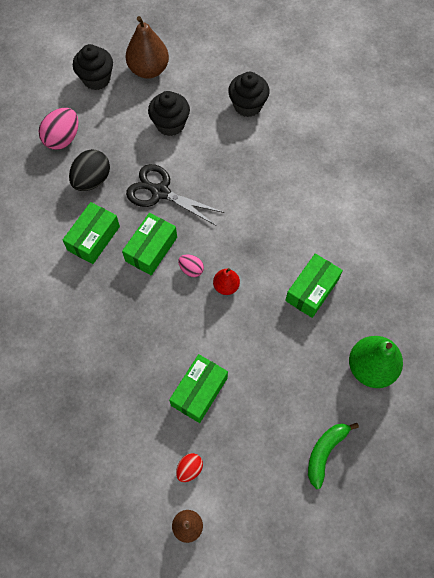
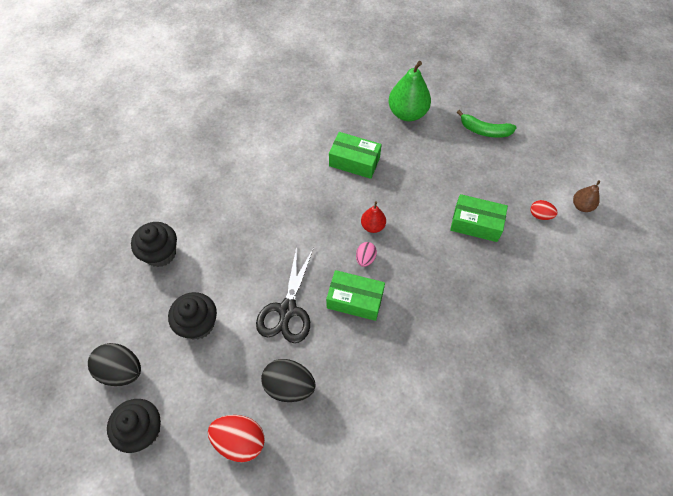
camera: 105 degrees left, 5 degrees down
(63, 139) = (240, 441): pink egg -> red egg
(93, 238) = (359, 360): green box -> none
(148, 70) = (121, 370): brown pear -> black egg

